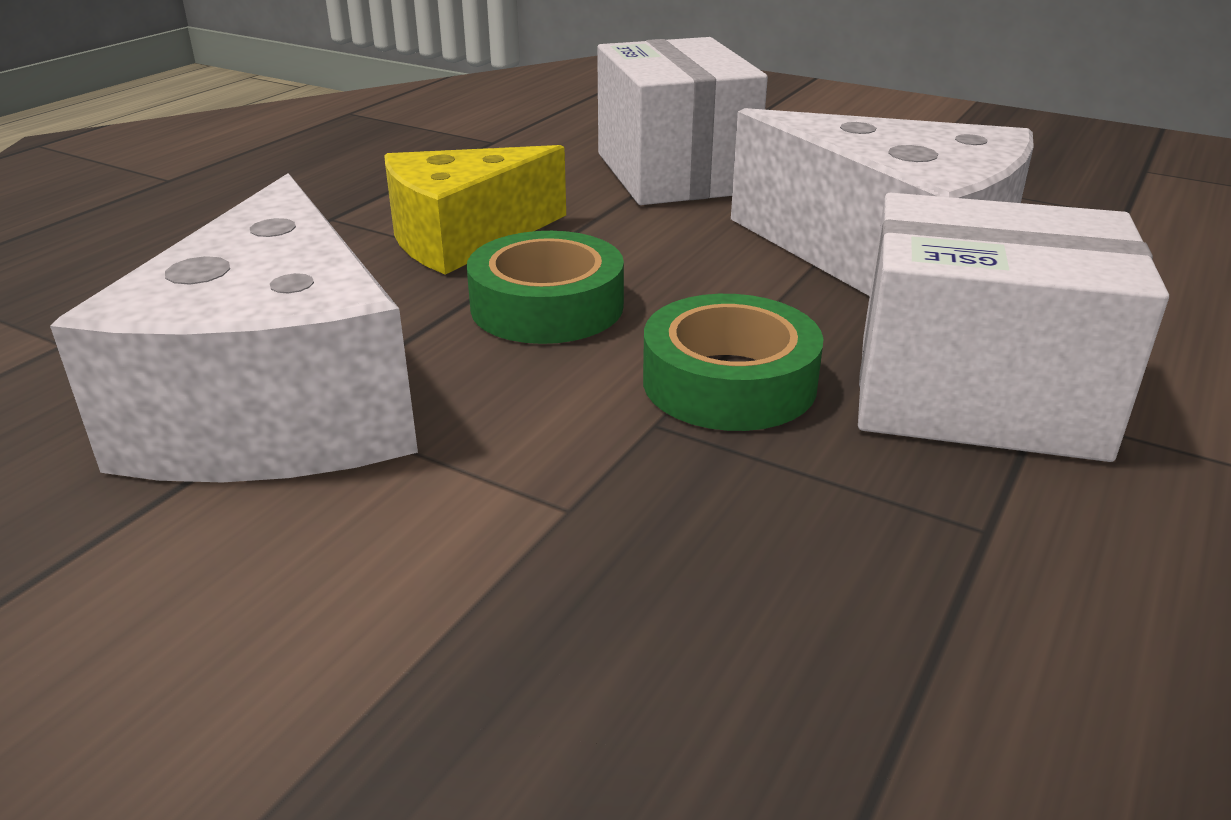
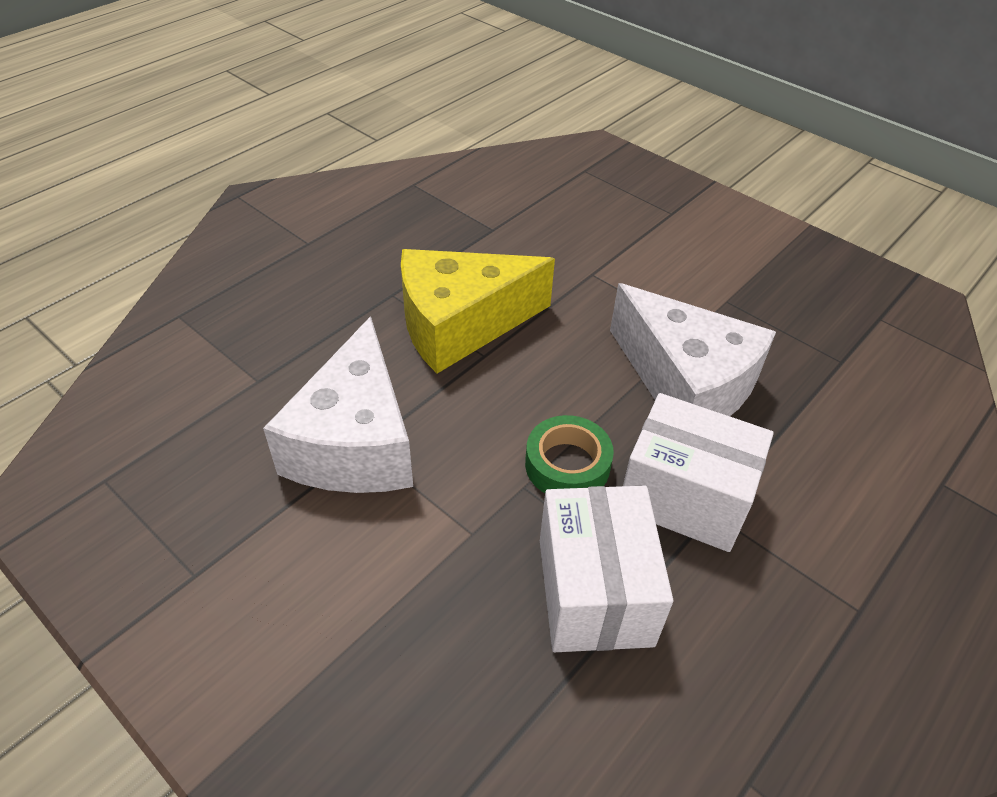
camera: 10 degrees right, 15 degrees up
(464, 238) = (460, 325): yellow cheese -> yellow cheese, size x1.54
(547, 306) = (492, 391): green tape -> none
(675, 173) = (591, 279): white box -> white box (595, 591)

